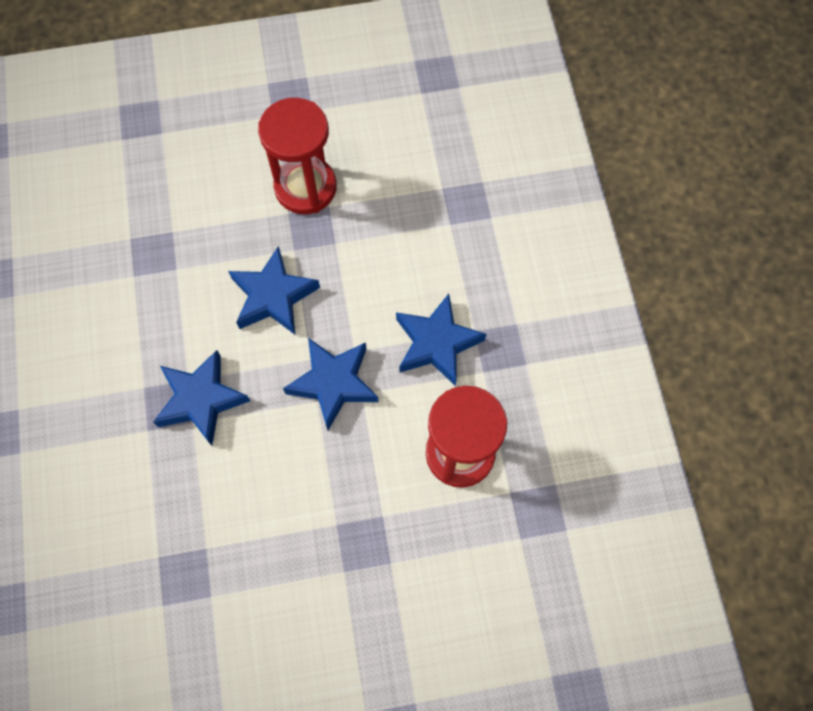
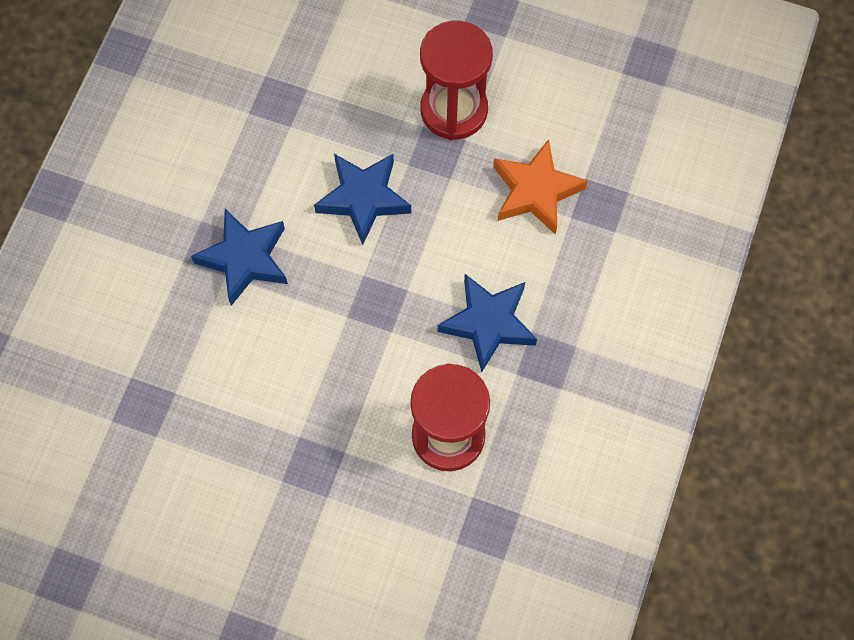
camera: 30 degrees right, 0 degrees up
(333, 383) = (371, 309): blue star -> none
(410, 218) = (535, 191): none -> orange star

